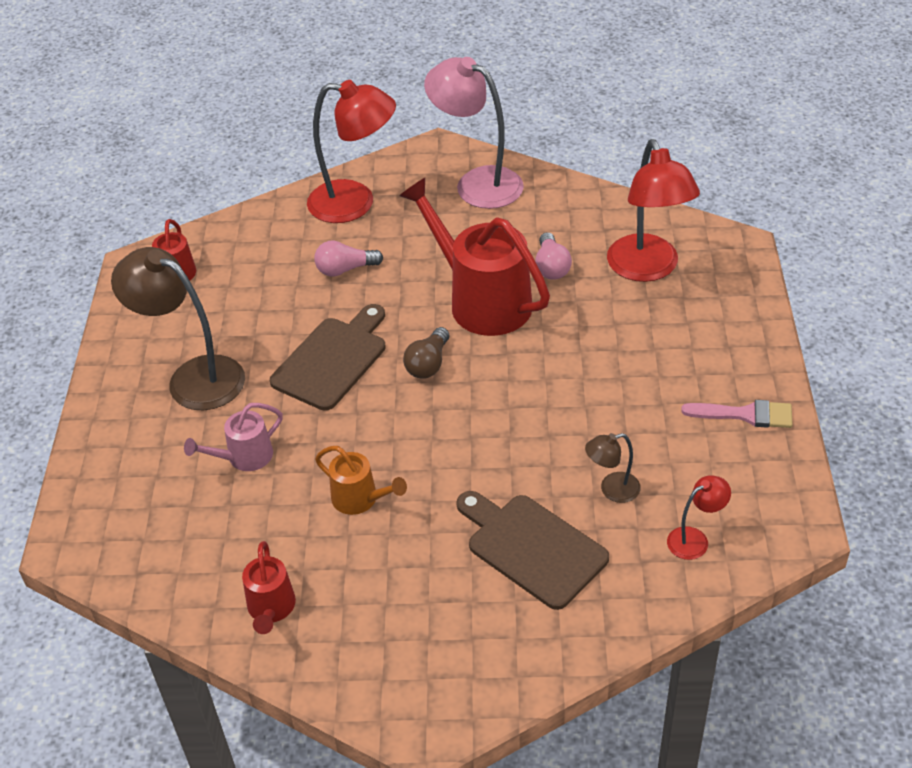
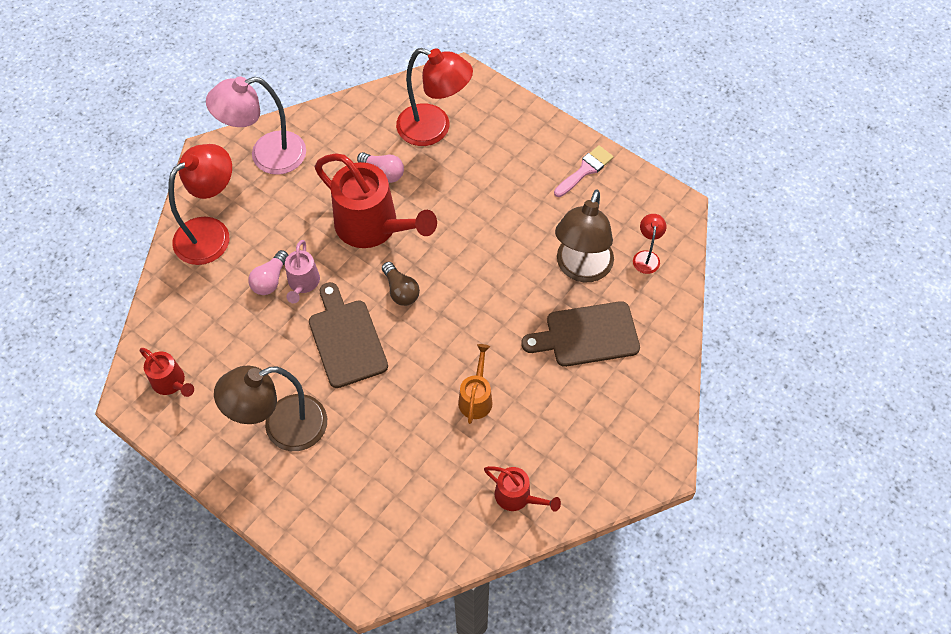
camera: 55 degrees left, 15 degrees up
(243, 458) = (383, 440): pink watering can -> pink watering can (303, 284)
(361, 499) = (476, 397): orange watering can -> orange watering can turned 60 degrees counterclockwise
(481, 300) = (374, 227): red watering can -> red watering can turned 135 degrees counterclockwise
(612, 490) = (581, 269): brown lamp -> brown lamp, size x2.10

